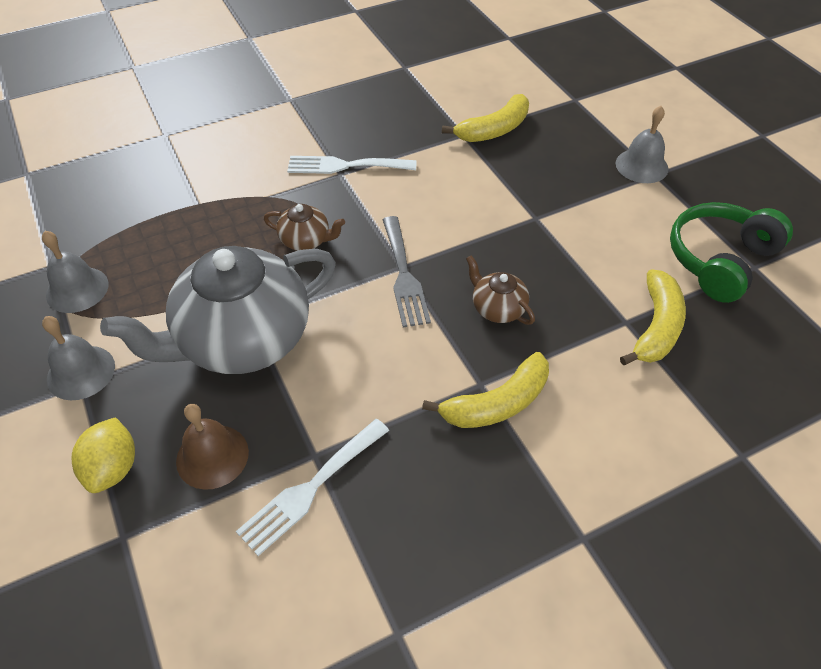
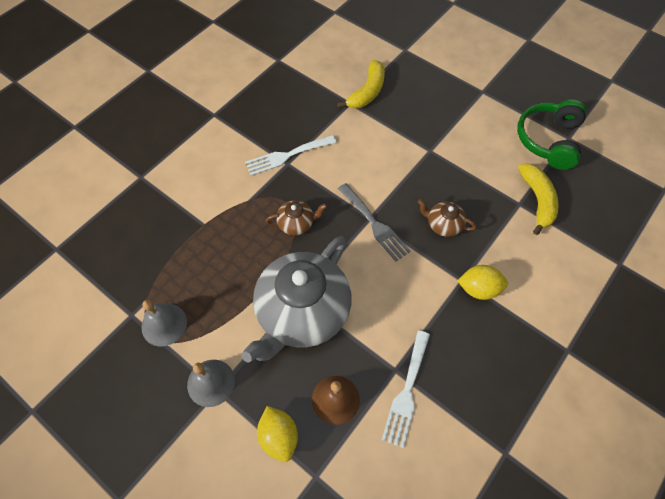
camera: 25 degrees left, 10 degrees up
(497, 403) = (478, 289): yellow banana -> yellow lemon
(641, 166) = (471, 88): grey bell -> none

